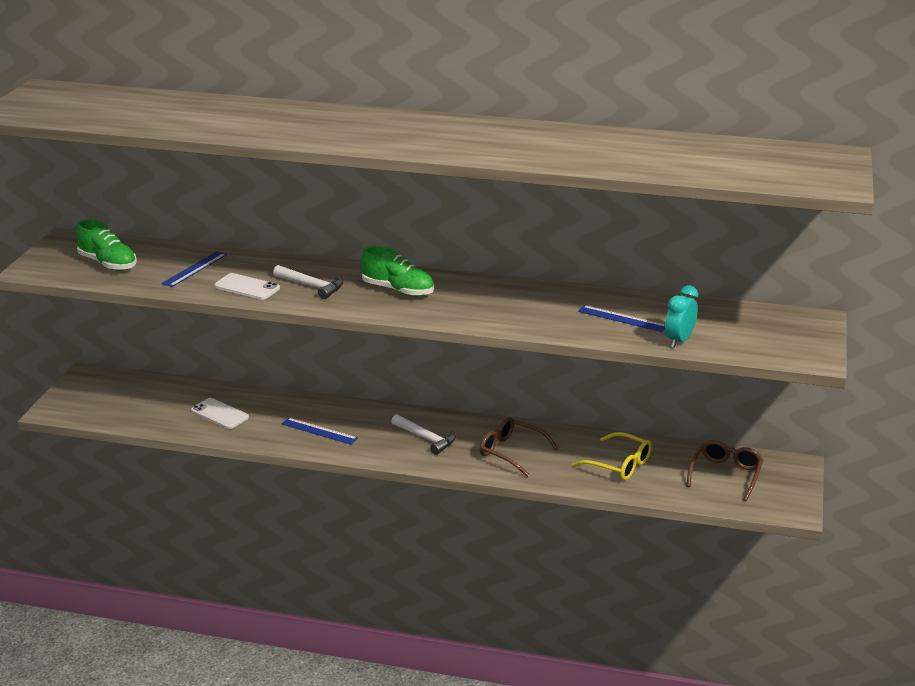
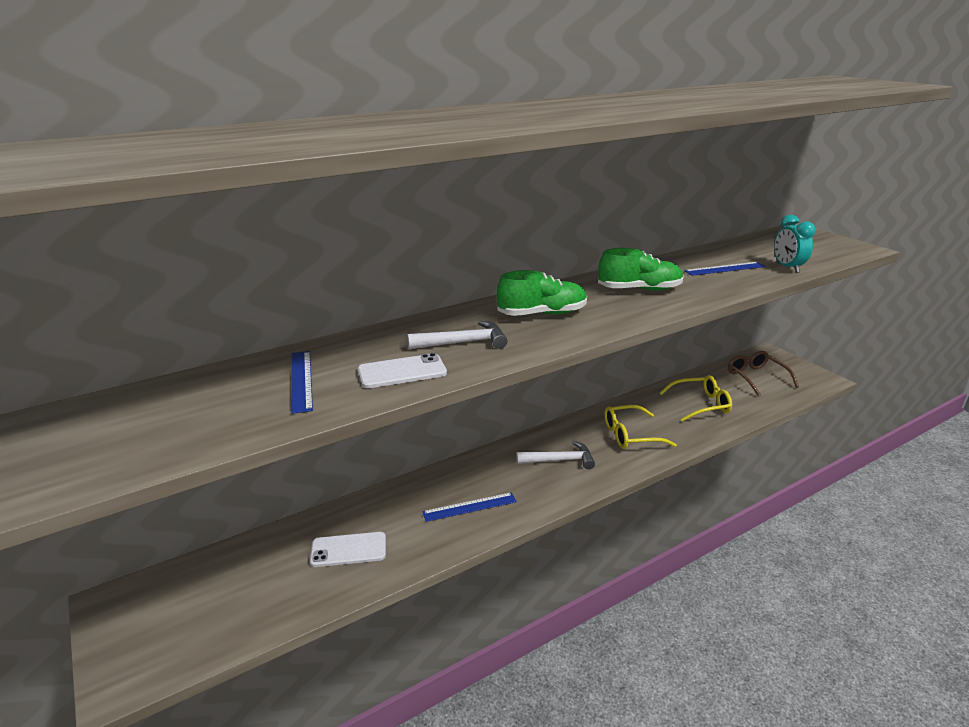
camera: 45 degrees left, 0 degrees up
(108, 264) = (166, 424): green shoe -> green shoe (639, 289)
(511, 452) = (630, 435): brown glasses -> yellow glasses

